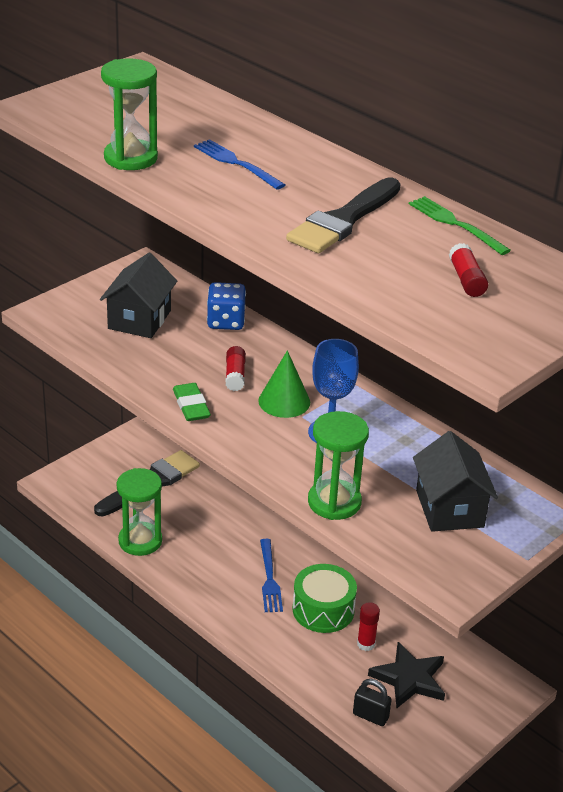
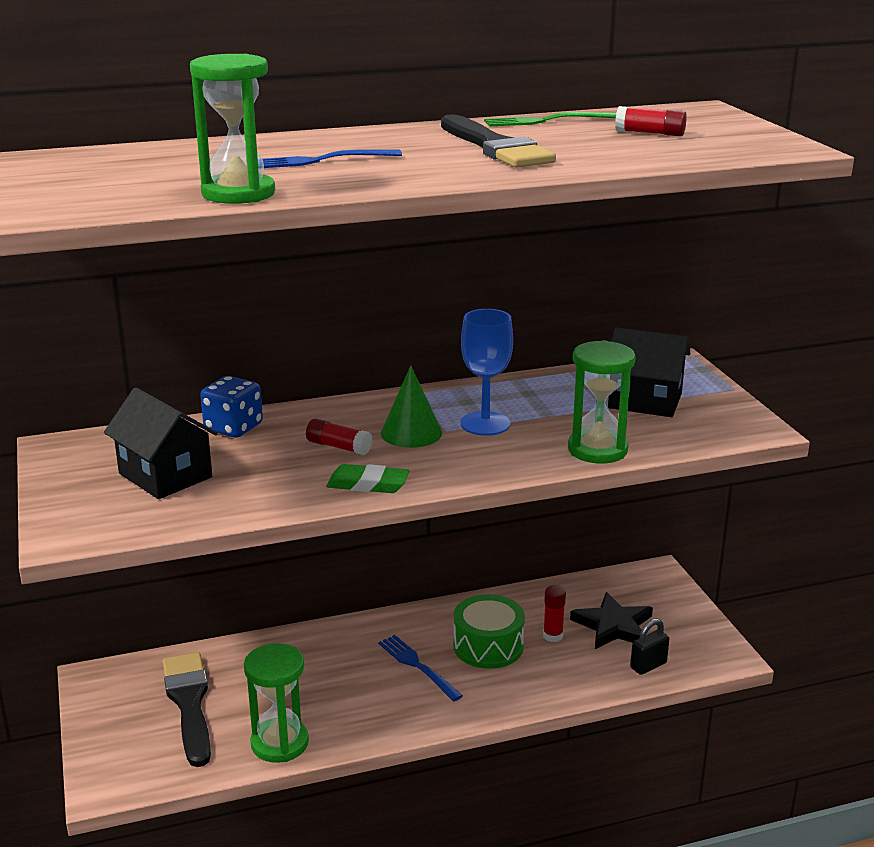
camera: 60 degrees left, 10 degrees down
(269, 578) = (417, 666): blue fork -> blue fork turned 150 degrees counterclockwise

